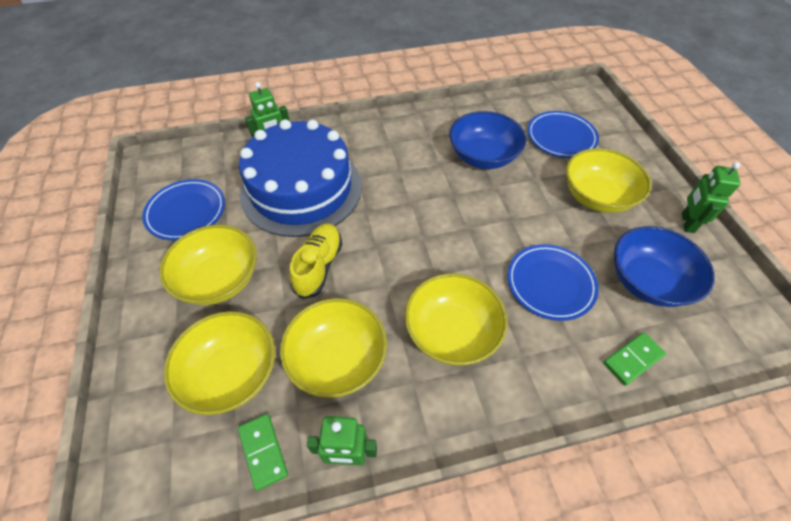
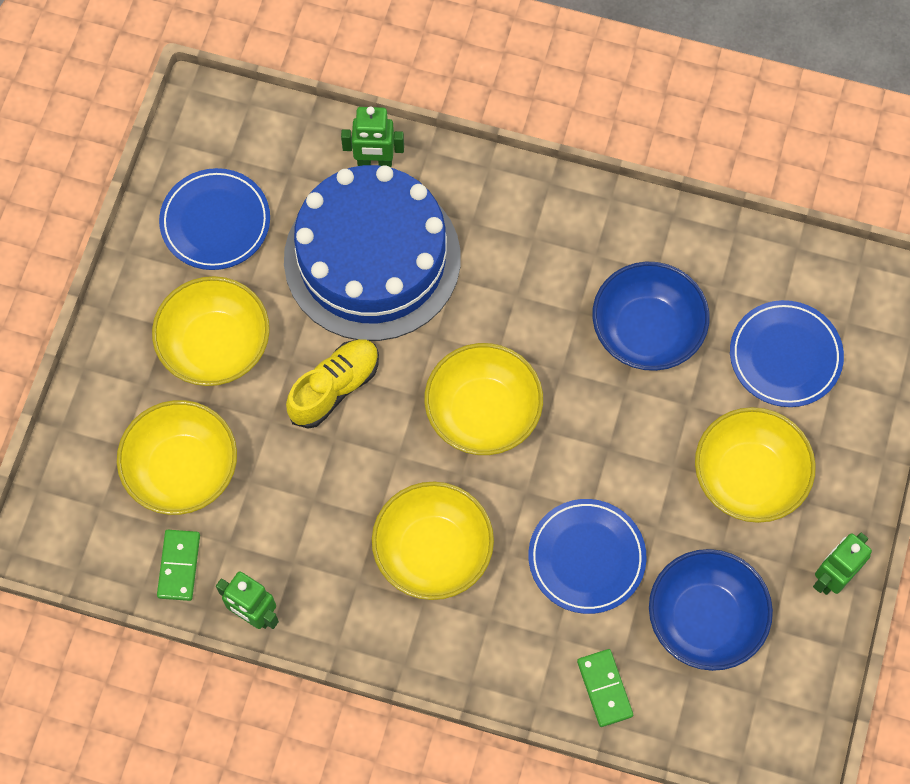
camera: 30 degrees right, 15 degrees up
(337, 359) = (295, 513): yellow bowl -> yellow bowl (483, 412)
(632, 359) = (604, 688): green domino -> green domino turned 75 degrees clockwise

